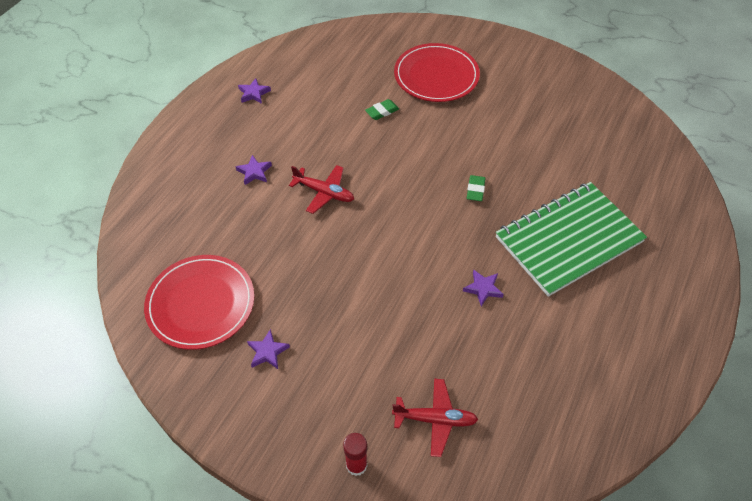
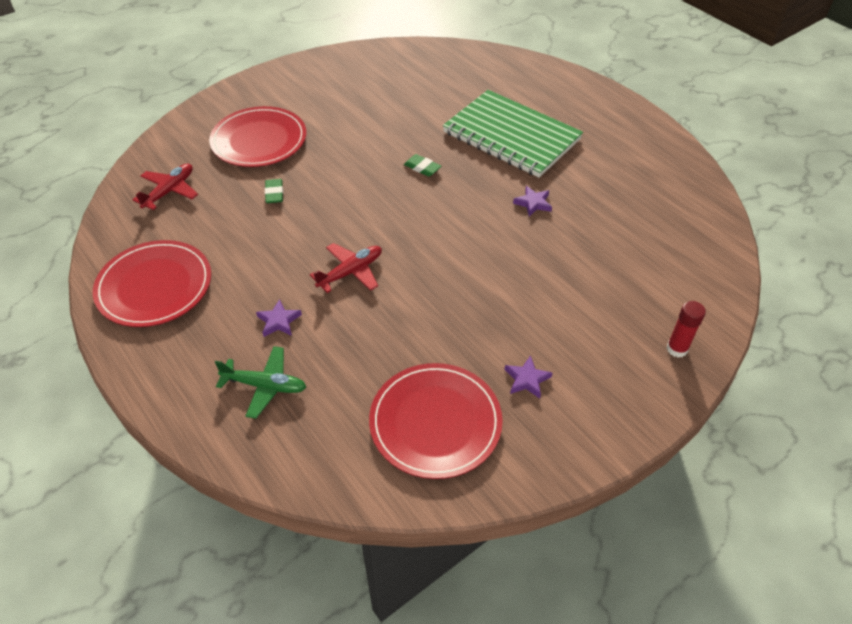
camera: 65 degrees left, 5 degrees down
(194, 190) = (265, 386): none -> green plane
(254, 93) = (154, 286): purple star -> red plate
(435, 419) = (650, 280): red plane -> red plane (170, 191)
(568, 240) = (511, 136): green notebook -> green notebook turned 45 degrees counterclockwise

